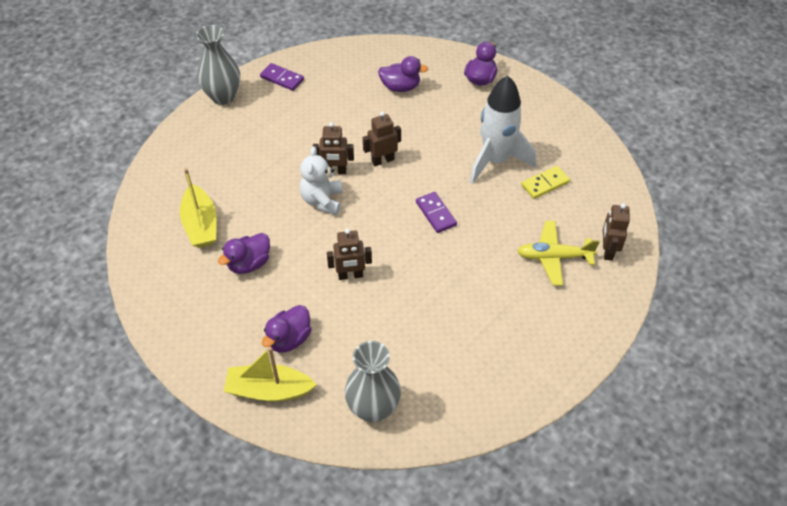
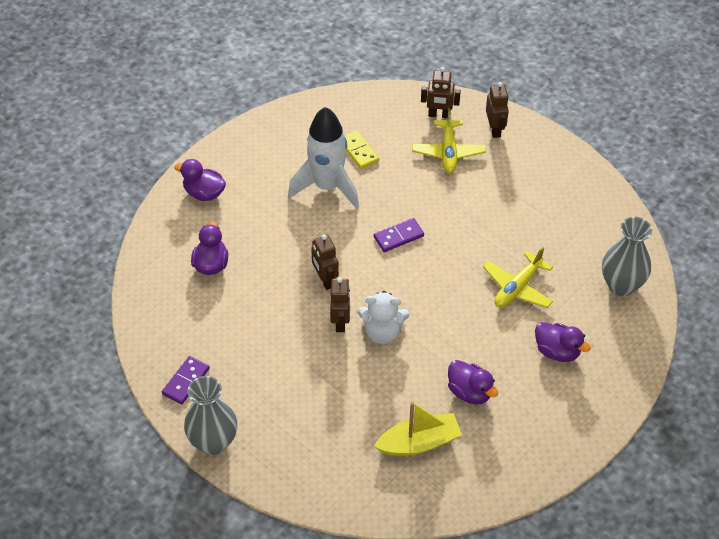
camera: 90 degrees left, 0 degrees up
(269, 390) = (614, 364): yellow boat -> none
(350, 275) = (479, 305): brown robot -> brown robot (495, 129)
(371, 309) = (517, 287): none -> yellow plane

